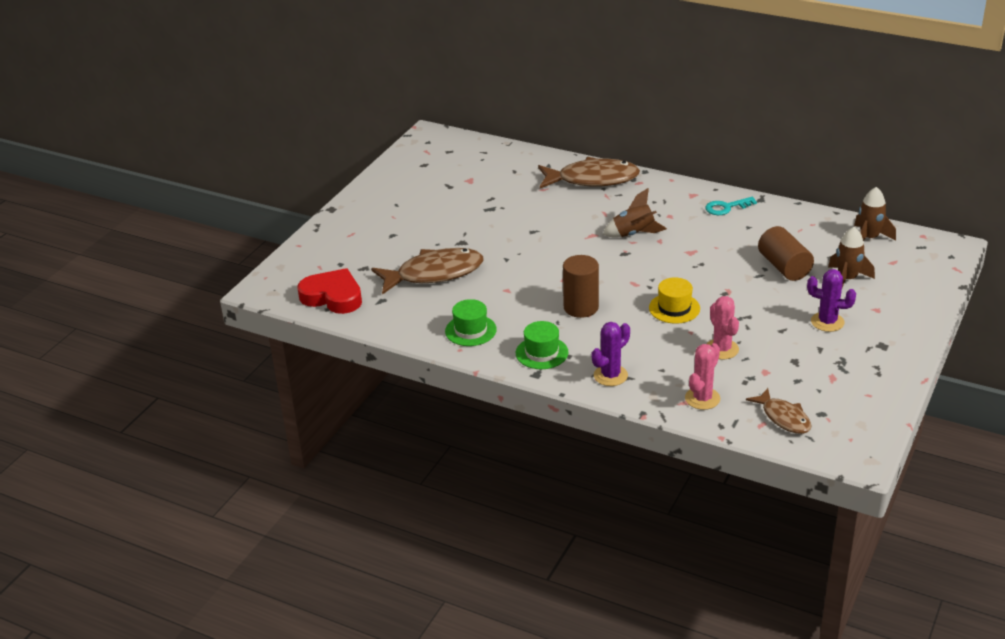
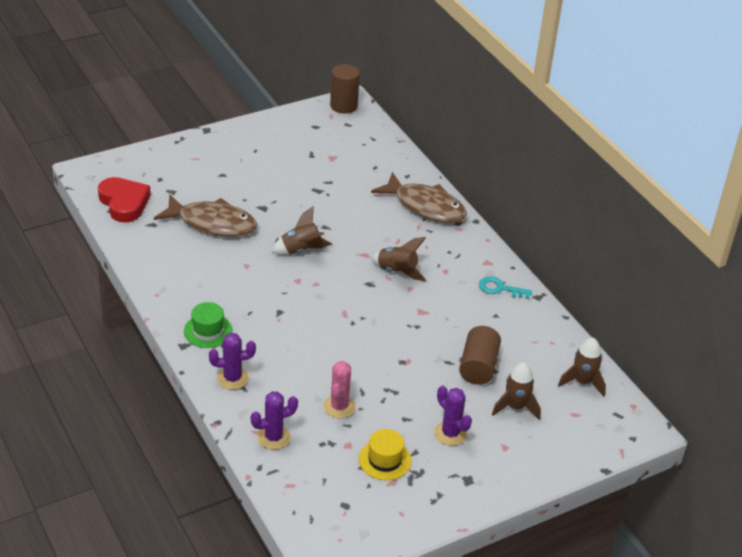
camera: 30 degrees right, 5 degrees up
(470, 330) = (182, 284): green hat -> none
(536, 257) = (301, 250): none -> brown rocket
(581, 307) = (280, 310): brown cylinder -> brown cylinder (343, 106)
(674, 308) = (348, 351): yellow hat -> yellow hat (385, 460)
(702, 398) = (273, 437): pink cactus -> purple cactus
(783, 417) = (312, 490): brown fish -> none

